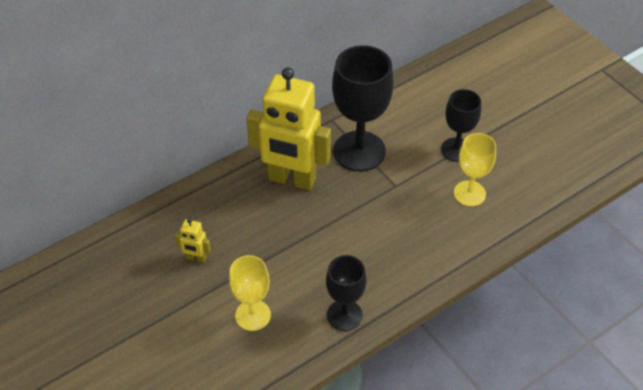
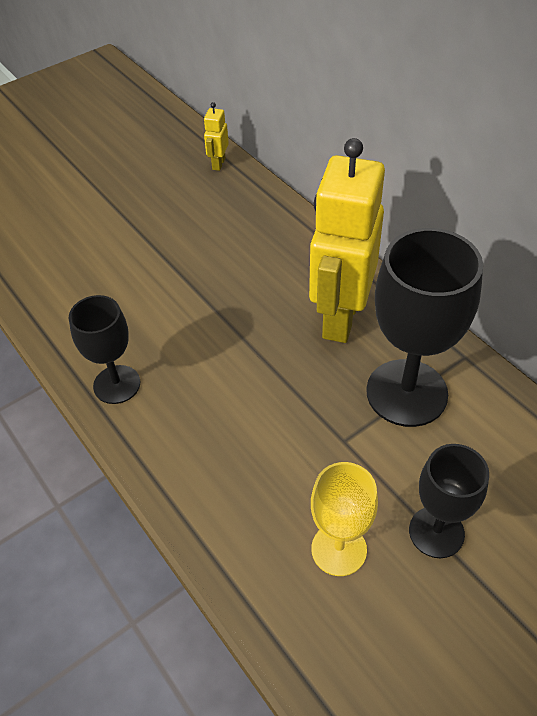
camera: 90 degrees right, 0 degrees up
(196, 258) = (210, 241): yellow robot -> yellow robot (218, 164)
(253, 315) = (126, 296): yellow goblet -> none

